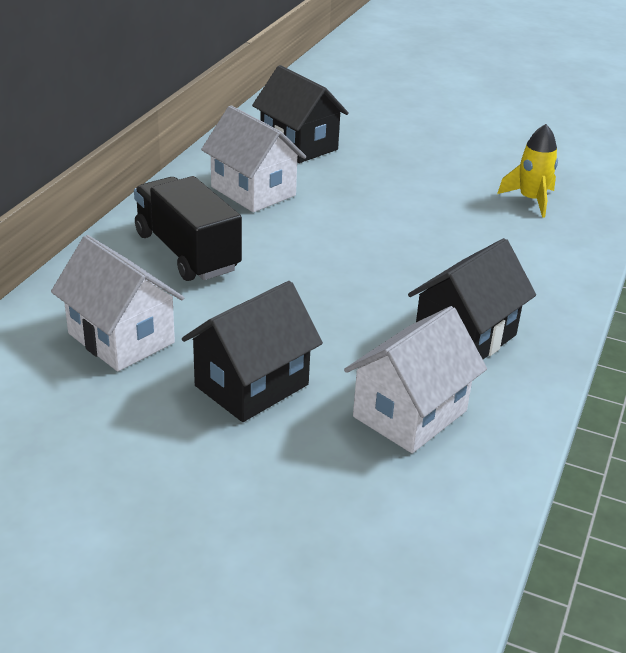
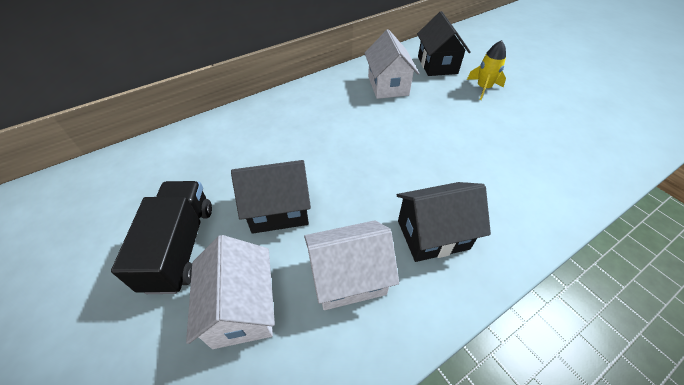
camera: 35 degrees right, 15 degrees up
(121, 338) = (245, 151): white house -> white house (242, 308)
(187, 252) = (322, 111): black truck -> black truck (180, 246)
(531, 200) = (563, 147): yellow rocket -> yellow rocket (483, 88)

